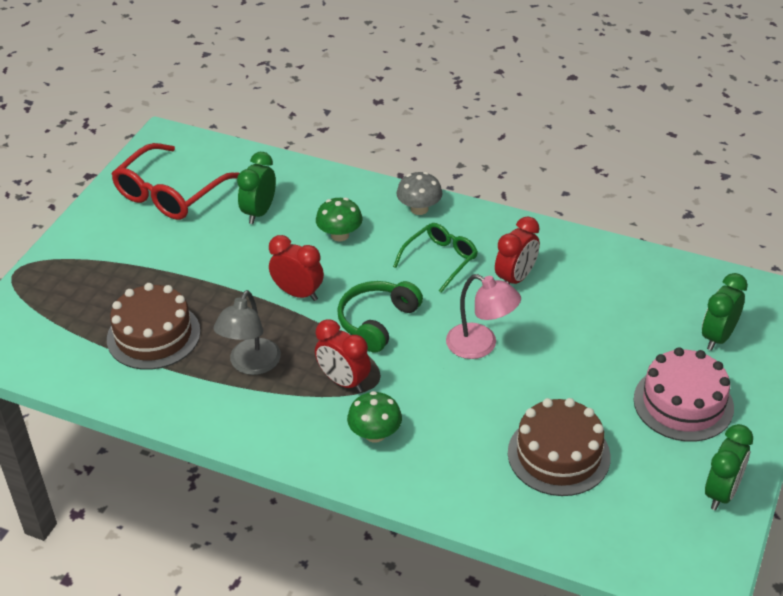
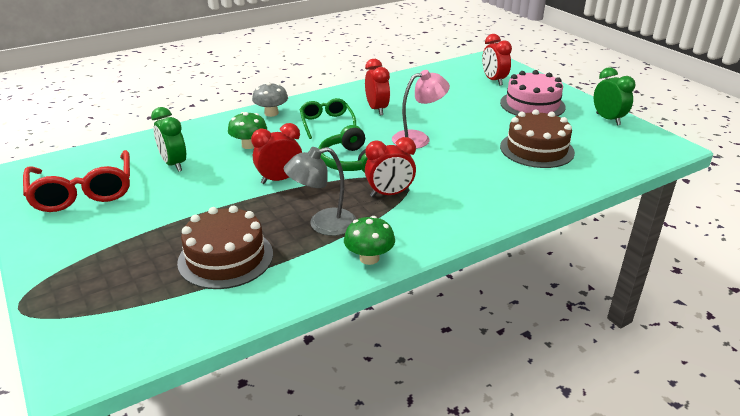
camera: 55 degrees left, 10 degrees down
(251, 365) = (323, 224): grey lamp -> grey lamp turned 105 degrees clockwise
(375, 434) = (453, 201): green mushroom -> green mushroom (369, 258)
(718, 337) = (494, 80): green clock -> red clock

